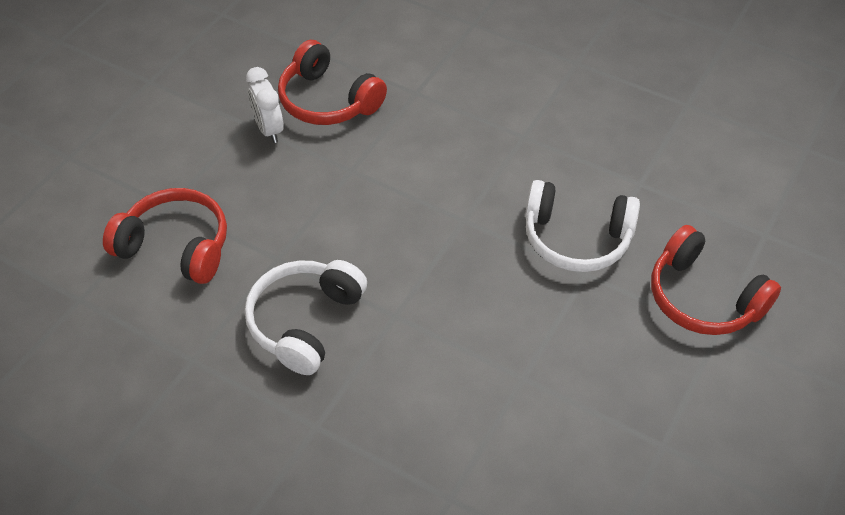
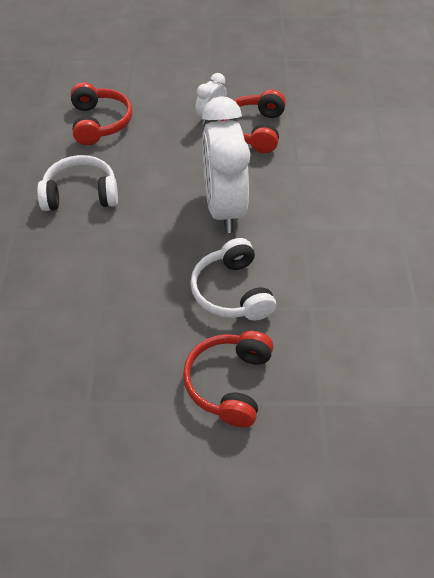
camera: 60 degrees right, 0 degrees up
(440, 188) = (224, 208): none -> white clock

